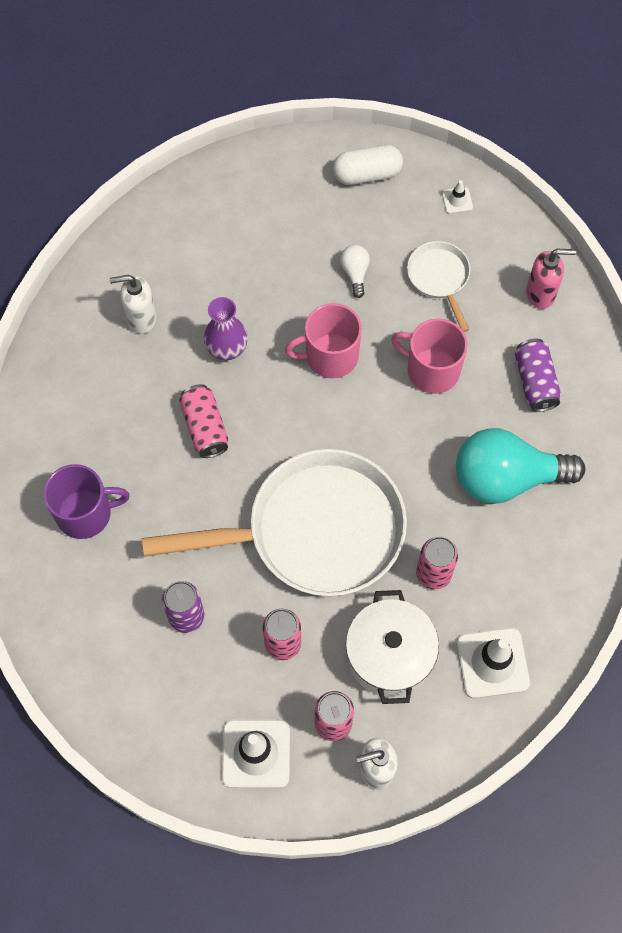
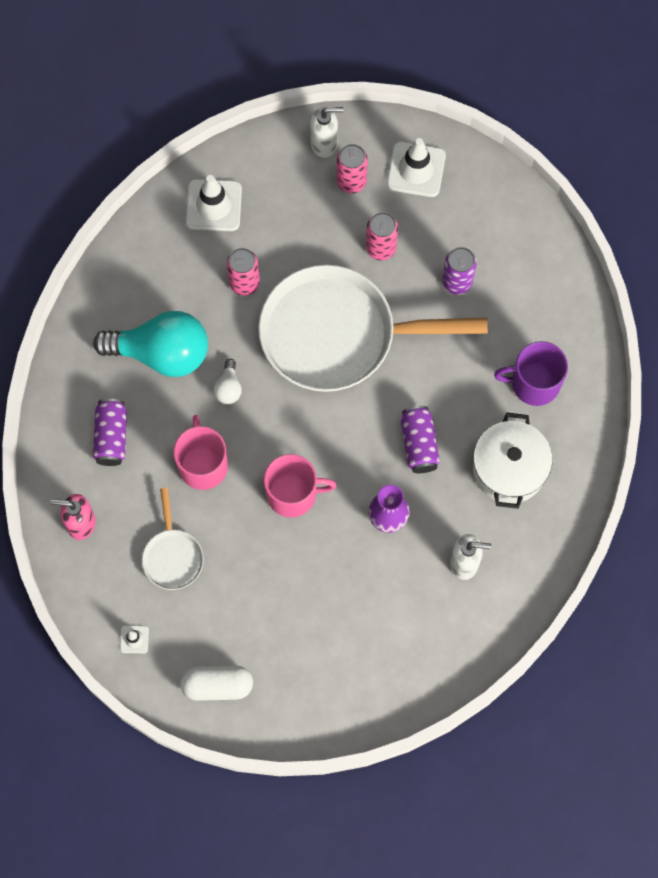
camera: 170 degrees left, 5 degrees up
(205, 427) = (419, 444): pink can -> purple can
(355, 273) = (252, 575): white light bulb -> white light bulb (228, 388)
(389, 655) = (295, 225): white pot -> white pot (509, 469)
(431, 370) = (203, 464): pink mug -> pink mug turned 135 degrees counterclockwise

